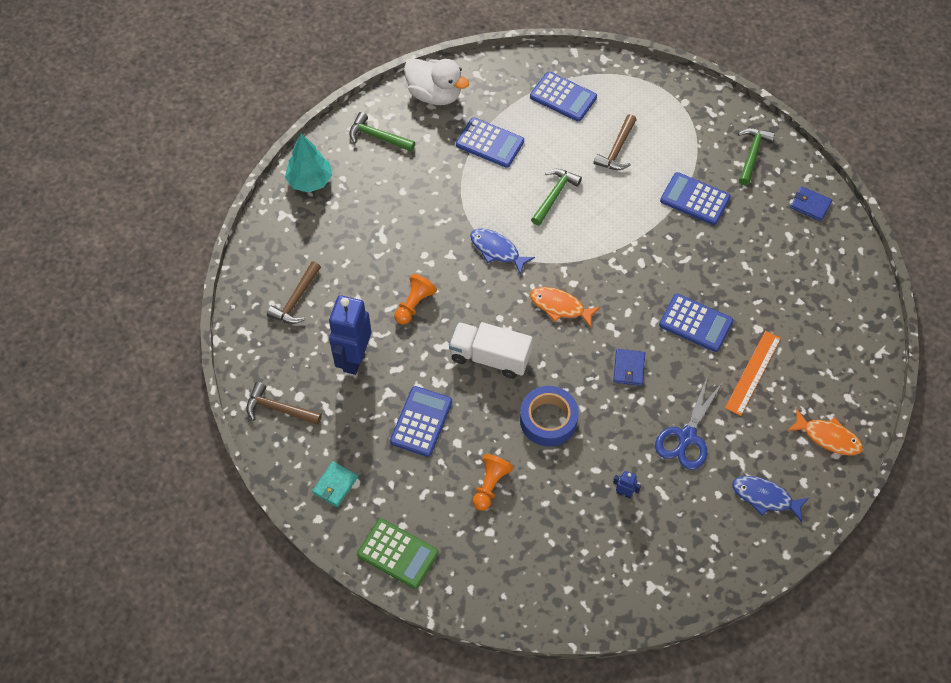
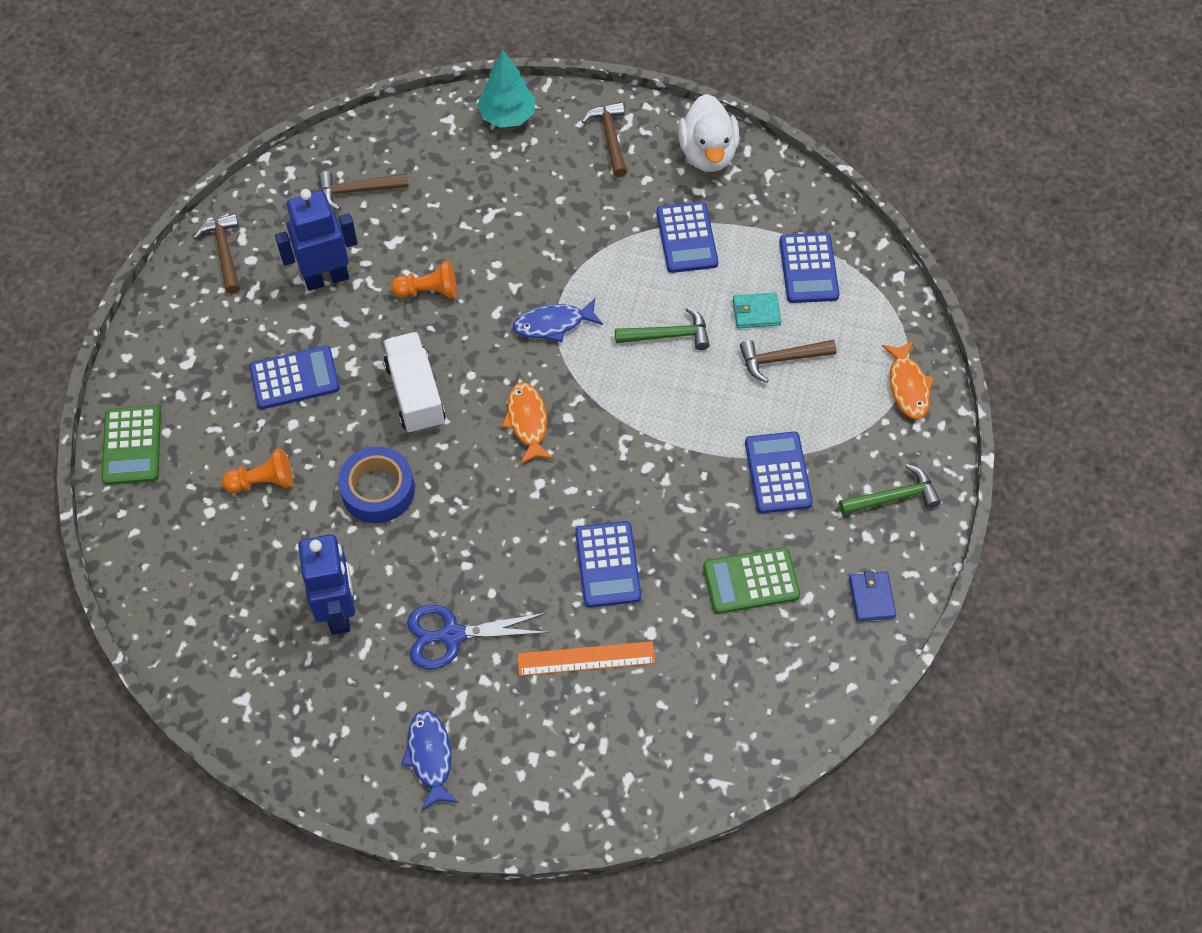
camera: 55 degrees right, 0 degrees up
(335, 485) = (172, 348): turquoise wallet -> turquoise wallet (756, 312)
(377, 137) = (610, 138): green hammer -> brown hammer
(497, 250) = (553, 324): blue fish -> blue fish turned 105 degrees counterclockwise
(624, 493) = (339, 611): blue robot -> blue robot, size x2.44
(629, 368) = (498, 530): blue wallet -> none
(758, 257) = (751, 581): none -> green calculator
(828, 437) = (557, 784): orange fish -> orange fish (908, 386)

